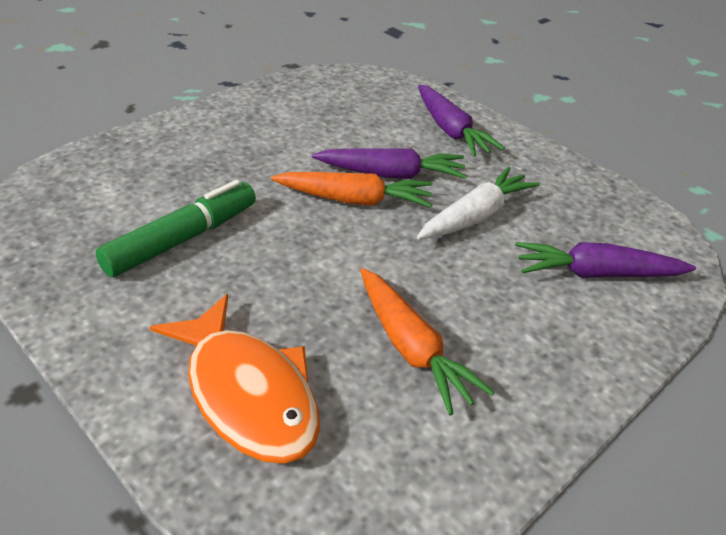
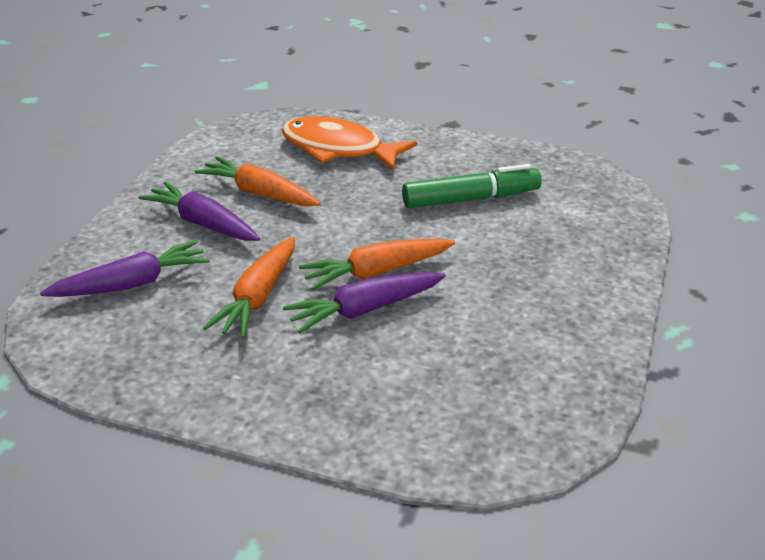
camera: 155 degrees right, 5 degrees down
(182, 239) = (471, 199): green marker -> green marker turned 120 degrees counterclockwise
(451, 130) = (341, 398): purple carrot -> purple carrot (202, 223)
(476, 216) = (258, 297): white carrot -> orange carrot

